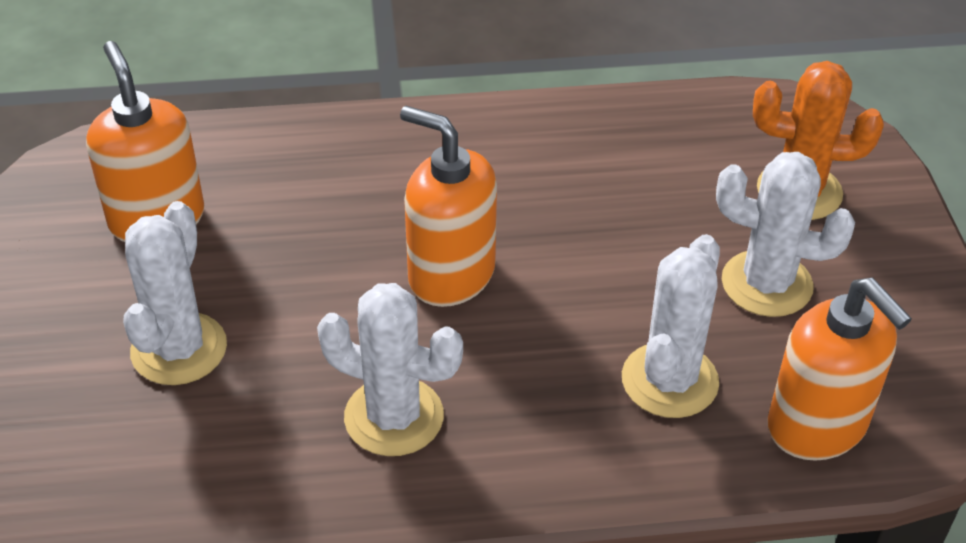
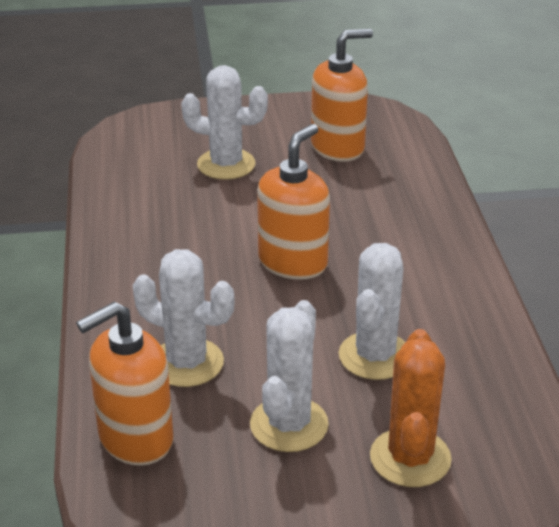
camera: 90 degrees right, 10 degrees down
(394, 417) = (165, 242): white cactus -> white cactus (375, 356)

